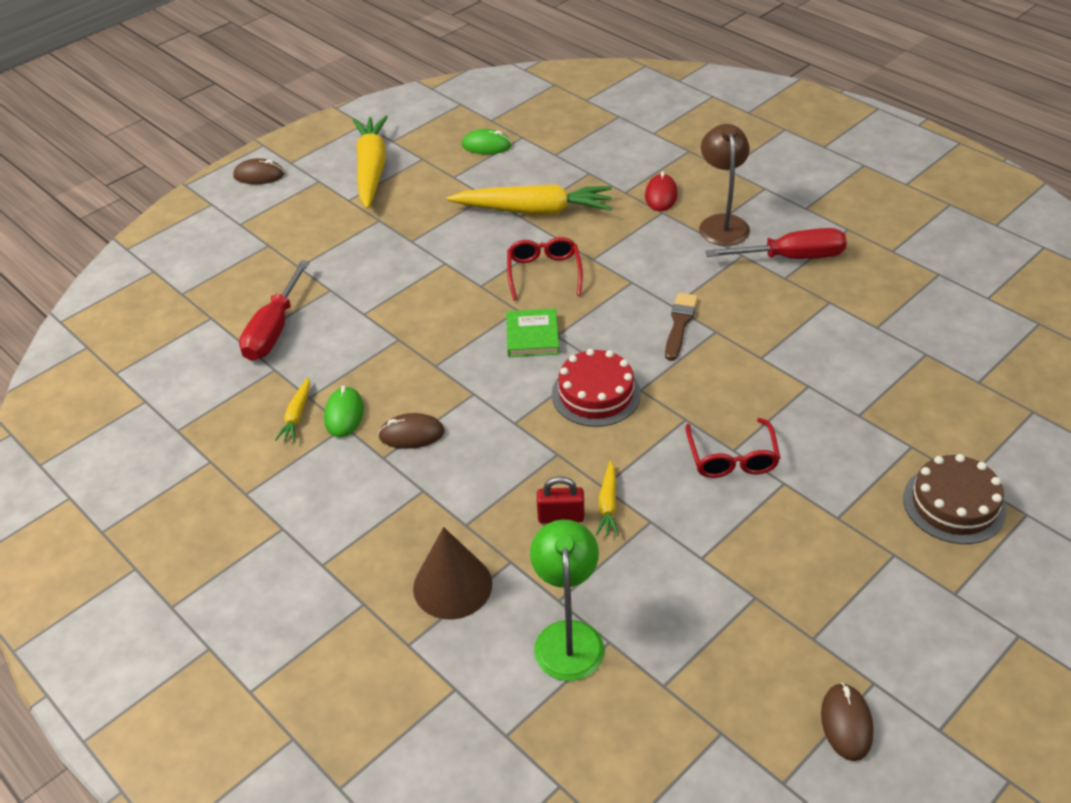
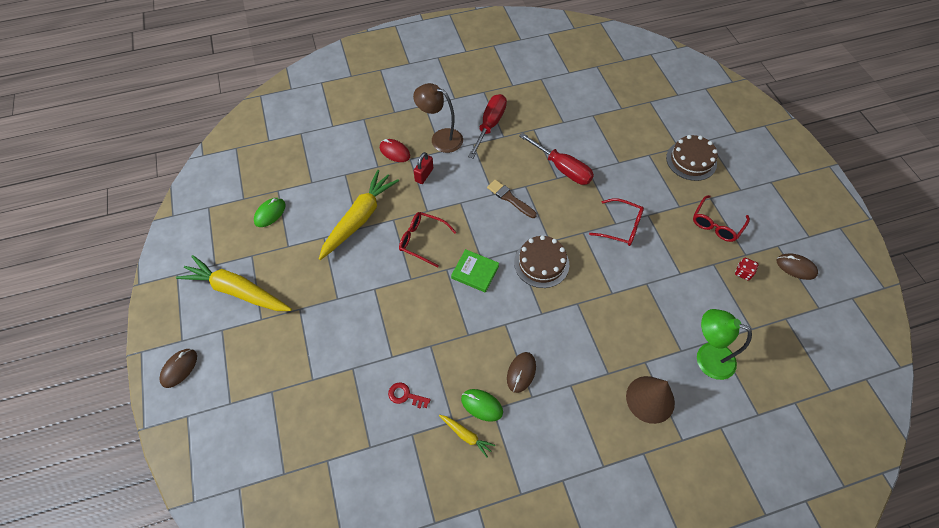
camera: 65 degrees left, 15 degrees up
(274, 329) = (370, 420): red screwdriver -> red screwdriver (562, 168)
(320, 345) = (405, 395): none -> red key
(561, 517) = (624, 323): red padlock -> red padlock (424, 175)
(596, 394) = (541, 263): red cake -> brown cake
(608, 504) = (626, 297): yellow carrot -> none
(770, 644) = (743, 273): none -> red dice
(843, 578) = (716, 224): none -> red glasses

